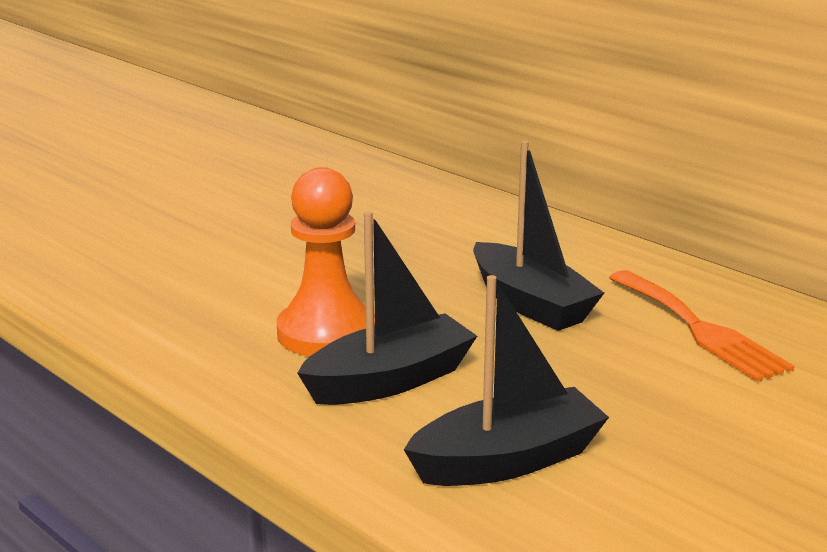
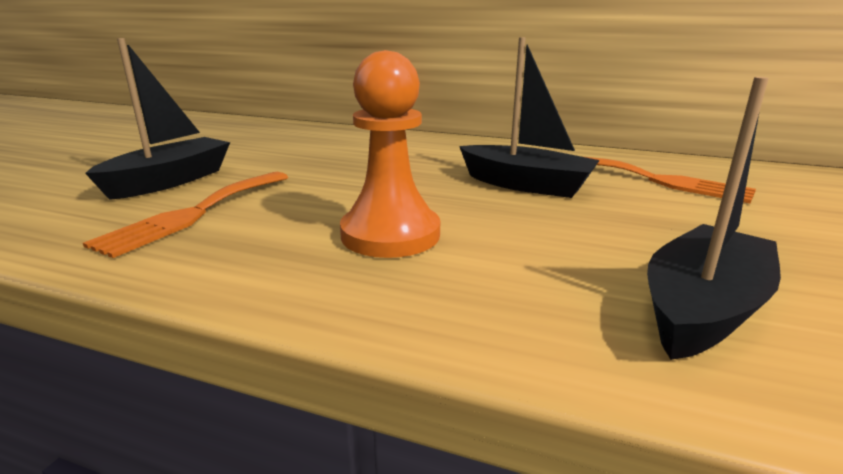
camera: 25 degrees left, 0 degrees up
(177, 273) = (194, 213): none -> orange fork
(390, 380) = (497, 262): black boat -> black boat (170, 181)

